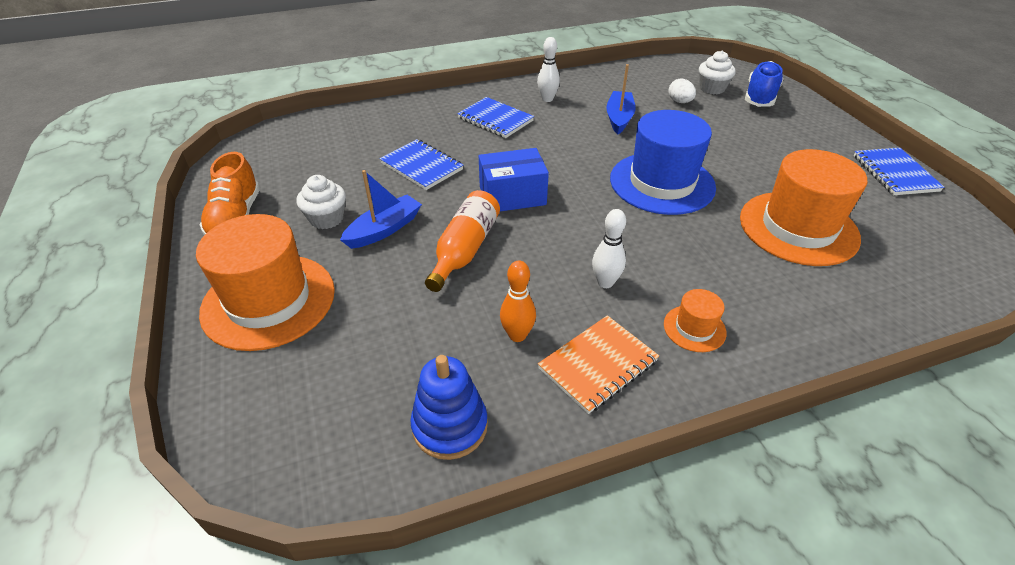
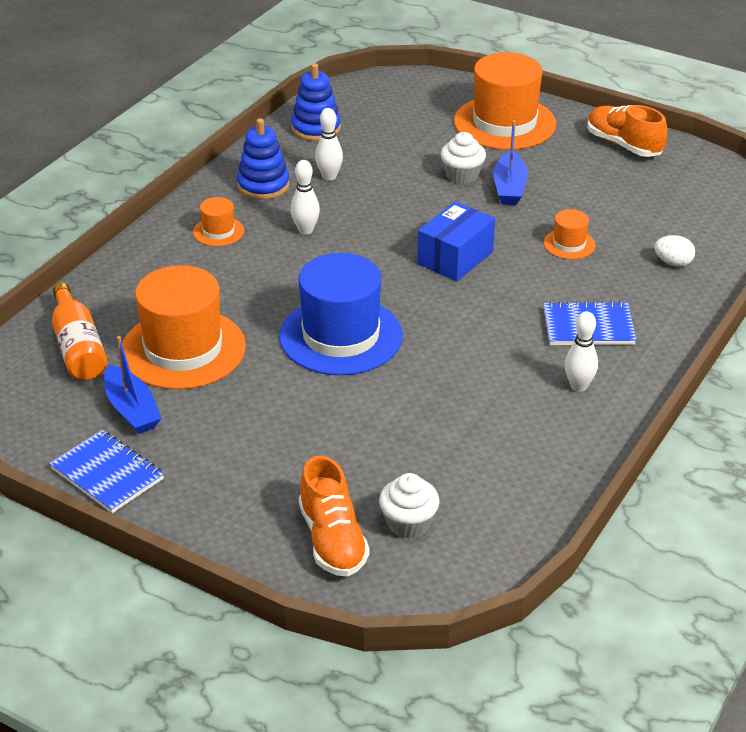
camera: 140 degrees right, 5 degrees down
(326, 218) = (562, 174): white cupcake -> white cupcake (462, 175)
(422, 166) = (569, 244): blue notebook -> orange hat
(465, 249) = (431, 203): orange bottle -> orange bottle (78, 347)
(517, 335) = (329, 177): orange bowling pin -> white bowling pin
(598, 365) = (263, 186): orange notebook -> blue stacking toy
(619, 118) = (466, 400): blue boat -> blue boat (132, 410)
(679, 102) = (426, 469): white egg -> white egg (673, 263)
(760, 97) = (332, 540): blue shoe -> orange shoe

